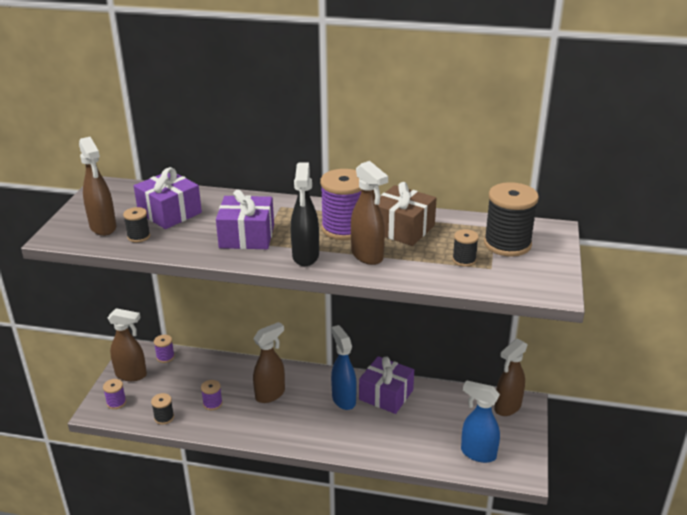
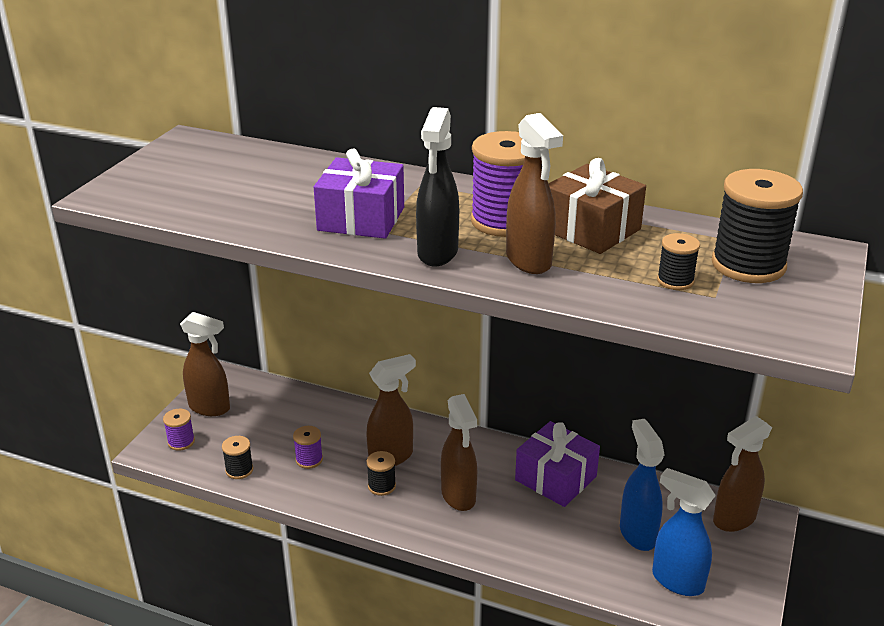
camera: 10 degrees right, 0 degrees up
(103, 227) = (168, 190): brown spray bottle -> brown spray bottle (458, 496)
(138, 236) = (211, 205): black spool -> black spool (381, 486)
(165, 357) = (260, 389): purple spool -> none
(170, 213) = (264, 179): purple gift -> none
(343, 399) = (493, 477): blue spray bottle -> blue spray bottle (637, 533)

